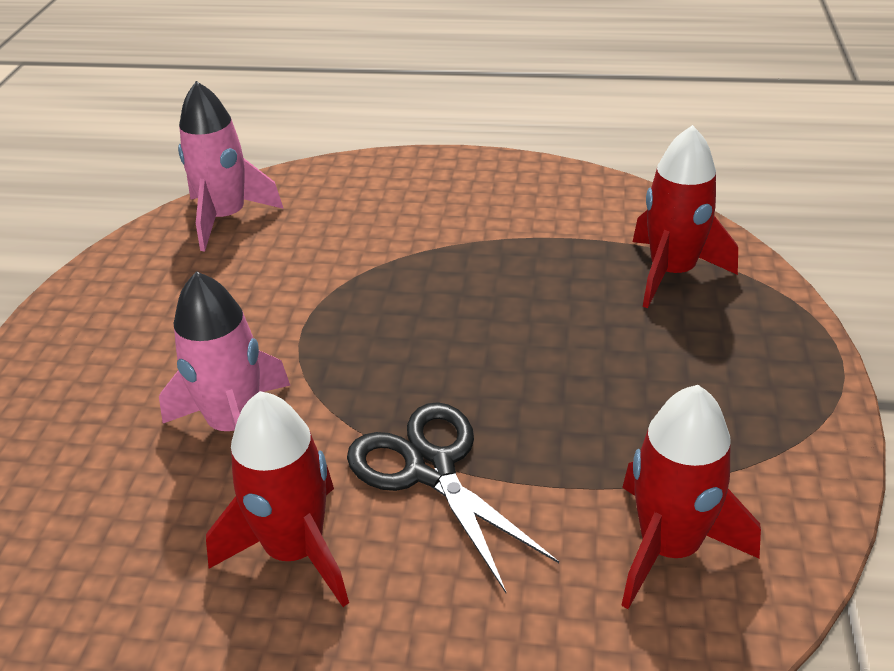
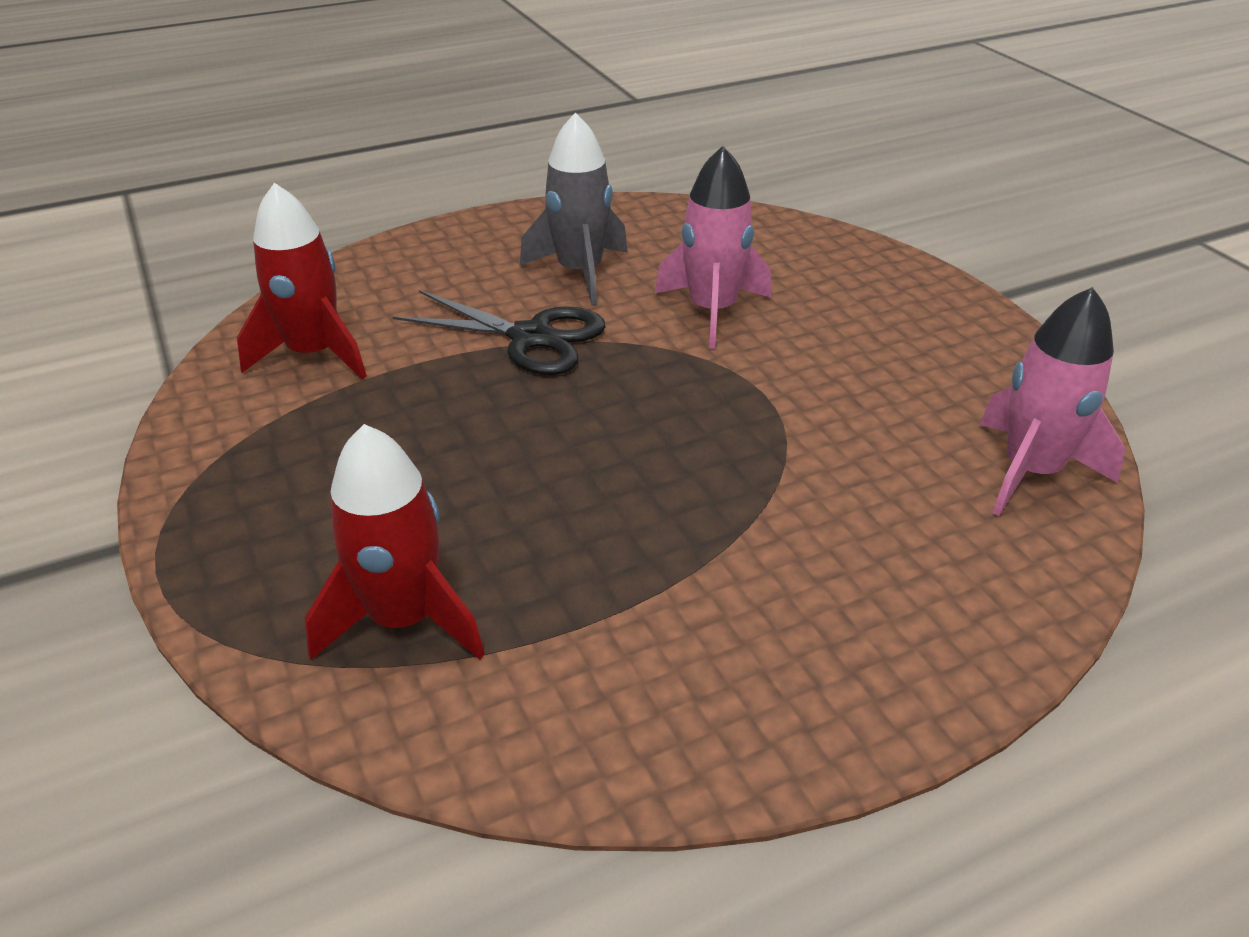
camera: 145 degrees right, 0 degrees up
(295, 550) = (580, 272): red rocket -> grey rocket

